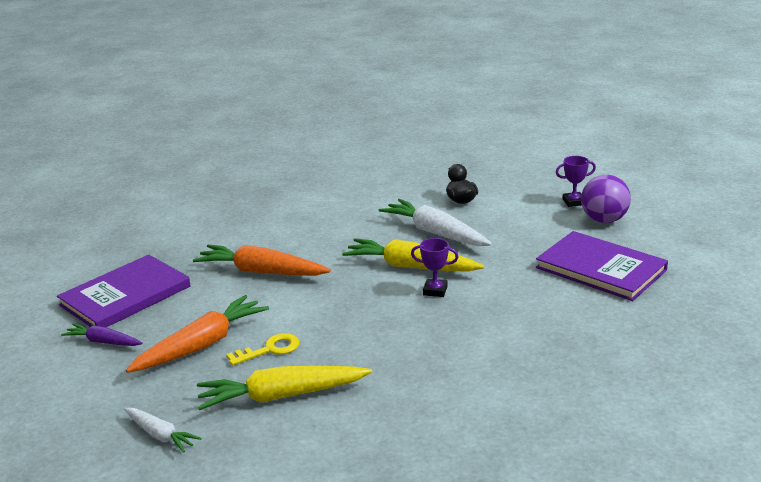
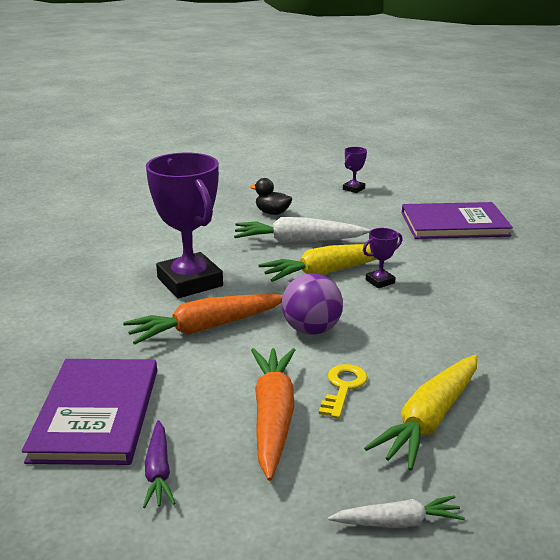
camera: 45 degrees left, 0 degrees up
(103, 342) = (158, 471): purple carrot -> purple carrot turned 75 degrees counterclockwise
(306, 235) = (190, 282): none -> purple trophy
(604, 220) = (395, 194): purple ball -> purple ball (311, 330)

